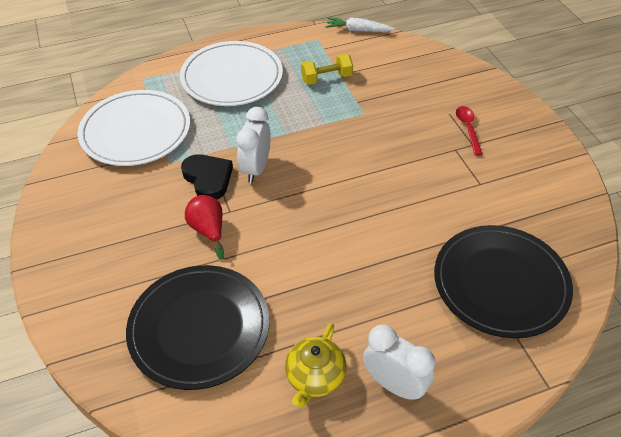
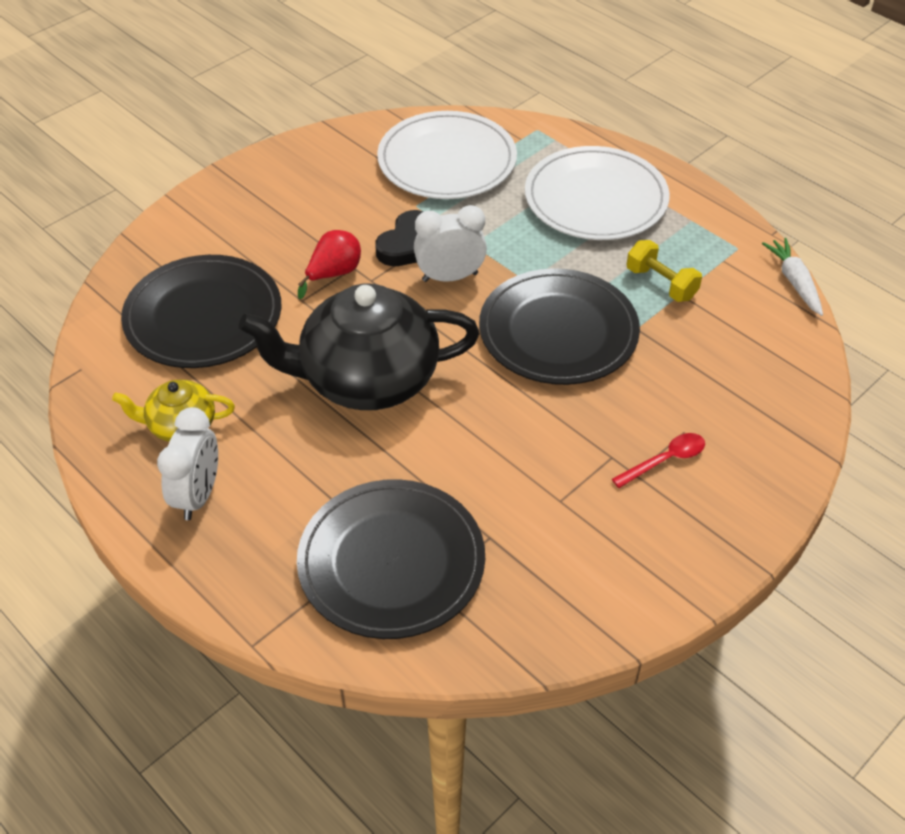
camera: 65 degrees right, 0 degrees up
(328, 244) = (367, 379): none -> black teapot
(339, 135) = (558, 331): none -> black plate

